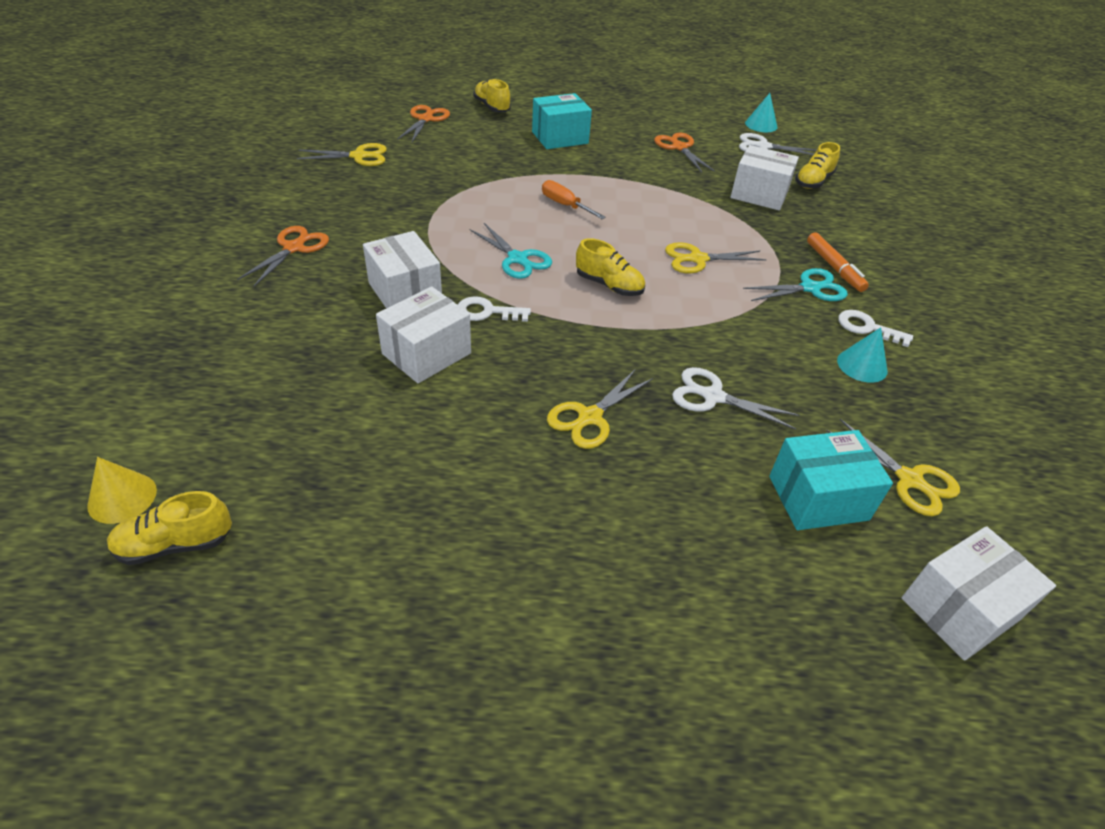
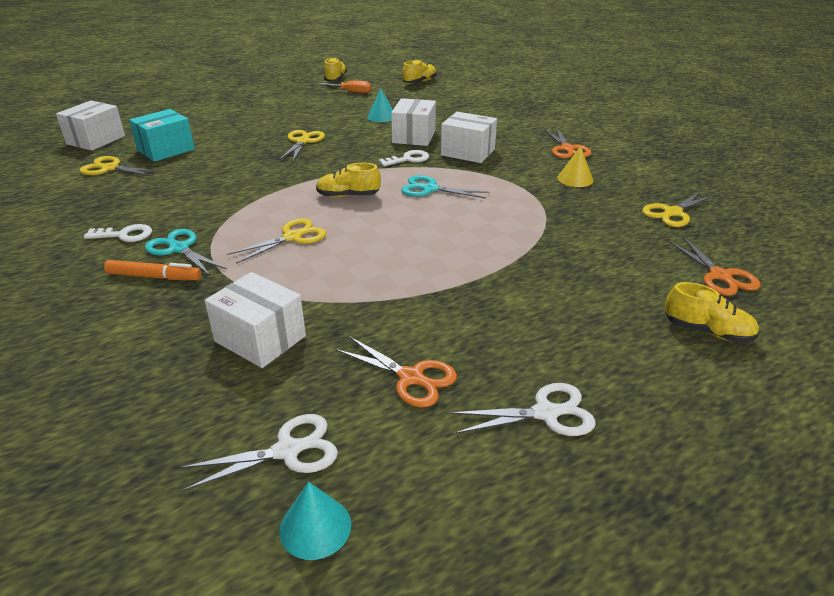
camera: 150 degrees right, 10 degrees down
(122, 497) = (455, 83): yellow cone -> yellow cone (575, 179)
(560, 137) = (563, 319): turquoise box -> none
(565, 205) = (449, 239): orange screwdriver -> orange screwdriver (351, 92)
(713, 397) = (238, 166): white scissors -> white scissors (545, 413)
(759, 194) = (260, 339): white box -> white box turned 45 degrees clockwise
(809, 288) = (179, 249): turquoise scissors -> turquoise scissors turned 90 degrees clockwise
(813, 182) = (186, 399): yellow shoe -> yellow shoe (335, 79)
(834, 267) = (154, 277): orange marker -> orange marker turned 150 degrees clockwise
(862, 365) = (133, 209): turquoise cone -> turquoise cone (381, 116)

